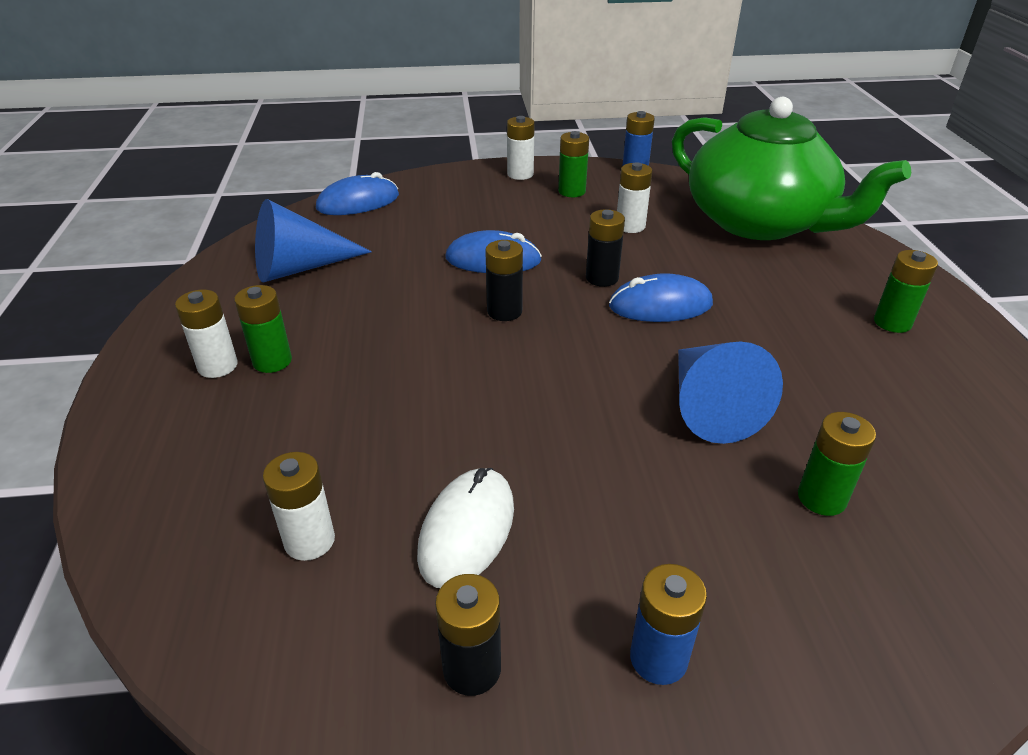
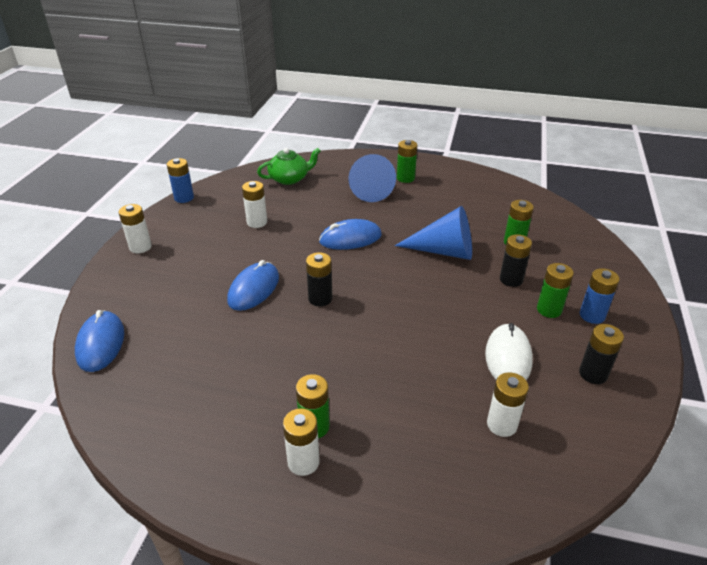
camera: 70 degrees left, 0 degrees up
(300, 268) = (187, 395): blue cone -> blue cone (370, 189)
(467, 530) = (508, 357): white mouse -> white mouse turned 60 degrees clockwise
(572, 191) = (190, 231): green battery -> green battery (549, 310)
(602, 278) = (308, 250): black battery -> black battery (511, 279)
(660, 305) = (350, 238): blue mouse -> blue mouse turned 60 degrees clockwise
(759, 222) = (289, 179): green teapot -> green teapot, size x0.44

